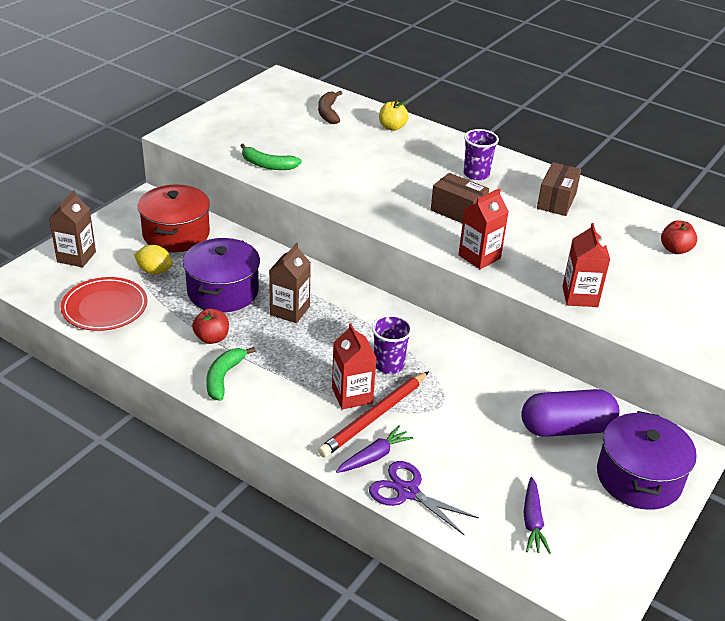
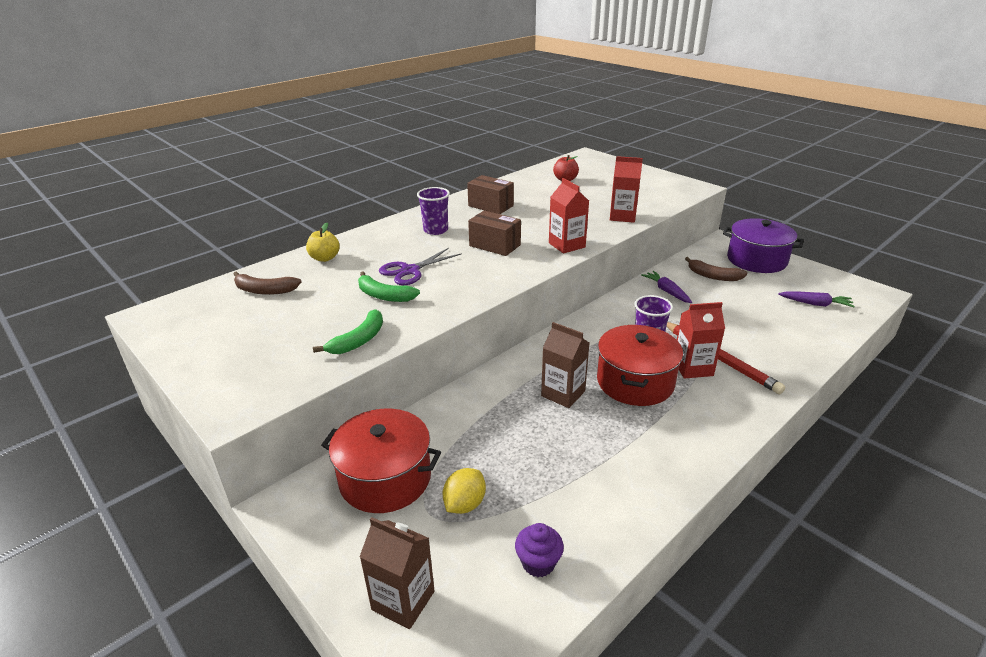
camera: 75 degrees left, 5 degrees down
(105, 307) = (538, 563): red plate -> purple cupcake
(212, 338) = (608, 457): red apple -> none
(223, 291) = (520, 441): purple pot -> none
(224, 377) = (677, 451): green banana -> green banana (384, 295)
(318, 354) = (635, 382): none -> red pot
(374, 456) = (770, 365): purple carrot -> purple carrot (666, 291)
(407, 492) = (807, 353): purple scissors -> purple scissors (410, 271)
(458, 212) = (495, 245): brown box -> brown box turned 75 degrees clockwise
(566, 428) = (713, 276): purple capsule -> brown banana

